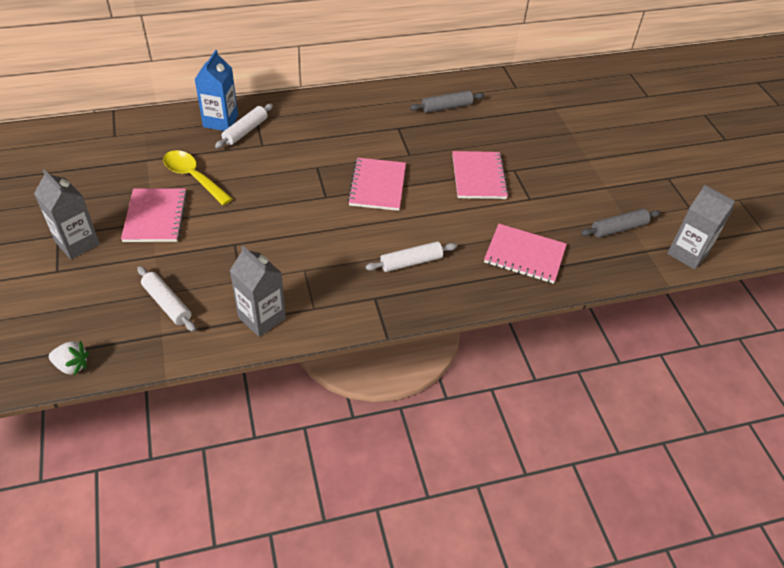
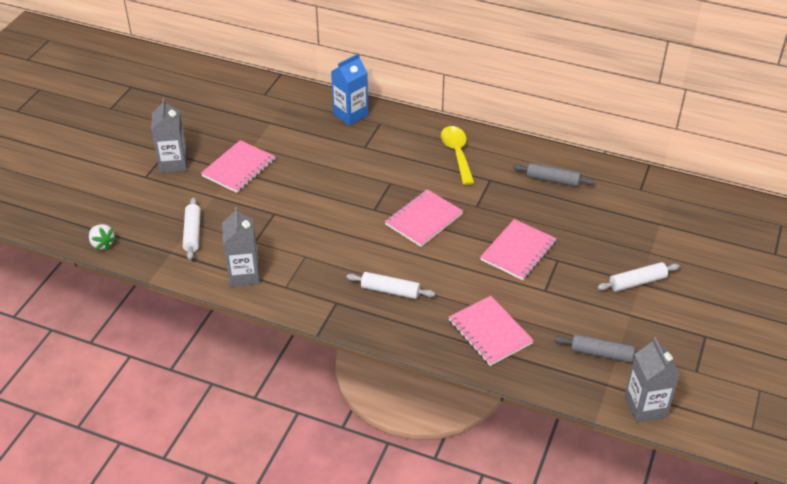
camera: 40 degrees right, 5 degrees down
(193, 177) = (290, 150): yellow spoon -> yellow spoon (457, 154)
(245, 131) = (362, 130): white rolling pin -> white rolling pin (637, 282)

